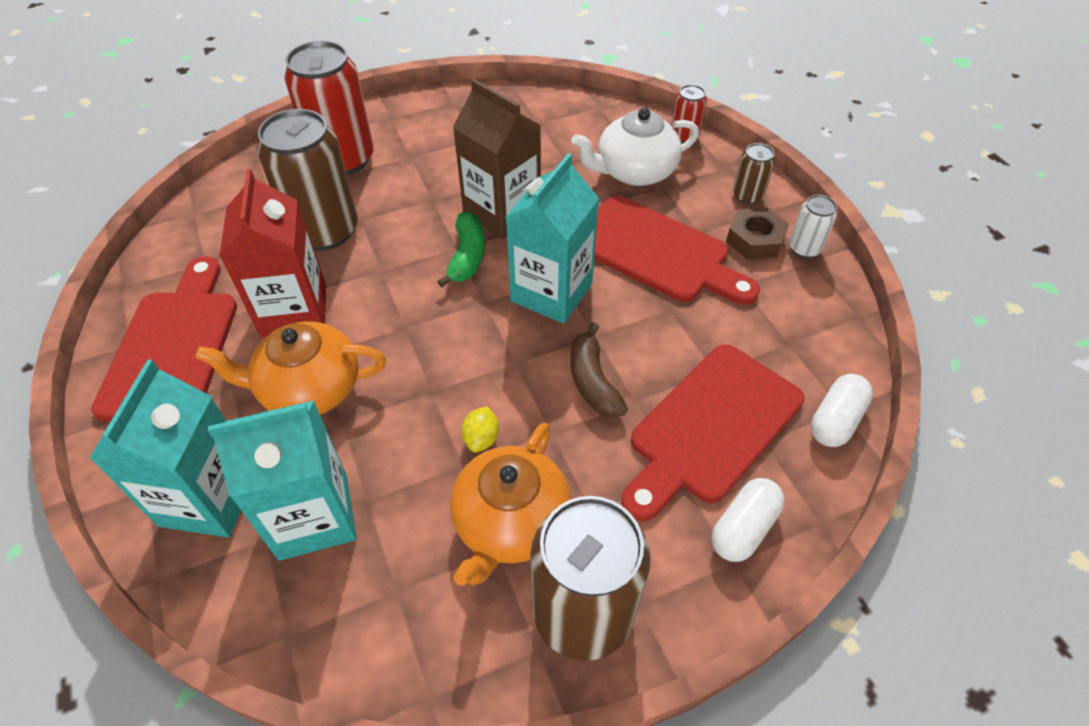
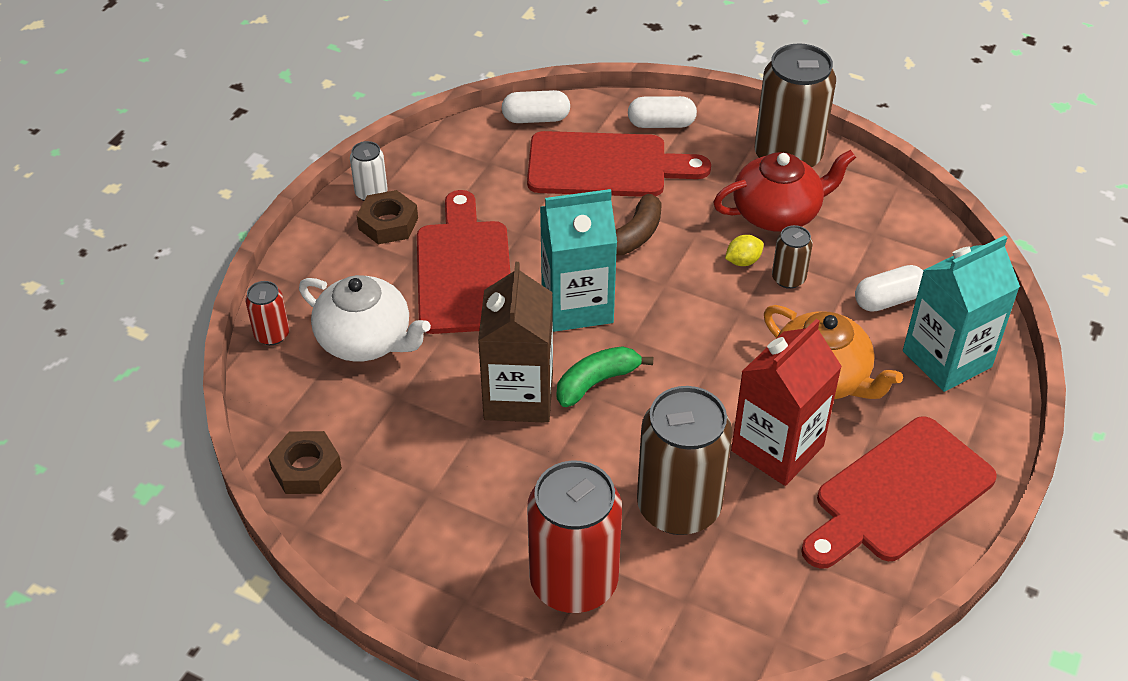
camera: 130 degrees left, 5 degrees down
(313, 516) = (888, 300): turquoise carton -> white capsule
(510, 522) = (777, 213): orange teapot -> red teapot
(553, 104) = (306, 468): none -> brown nut
(747, 196) = (331, 252): brown can -> brown can (788, 278)

